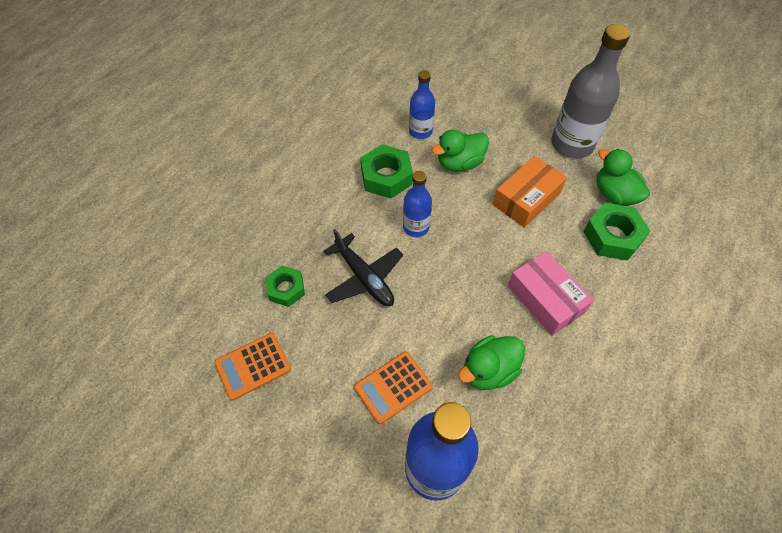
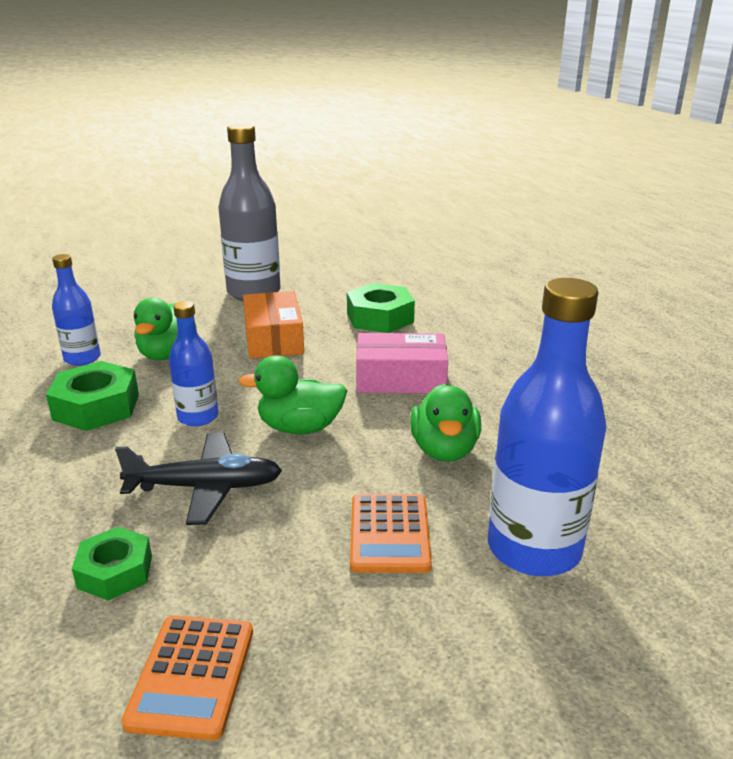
camera: 55 degrees left, 30 degrees down
(614, 194) = (338, 298): green duck -> green duck (300, 428)

